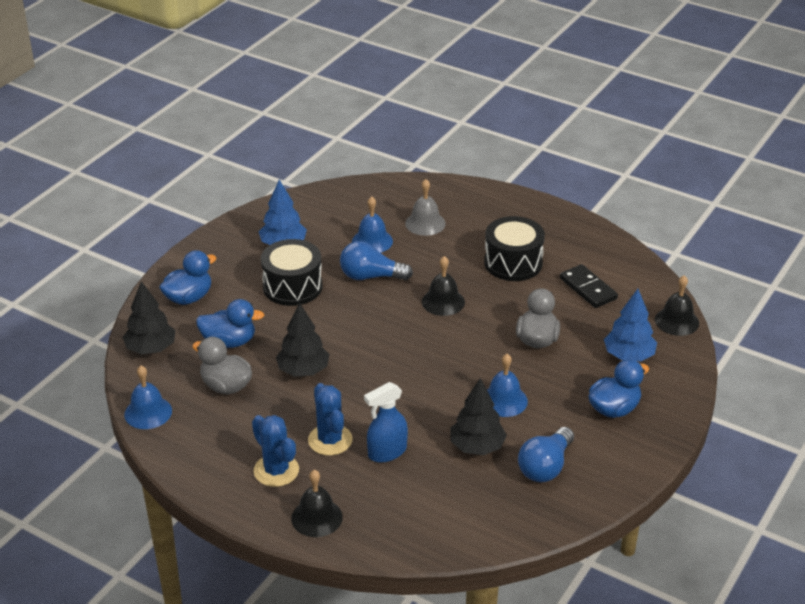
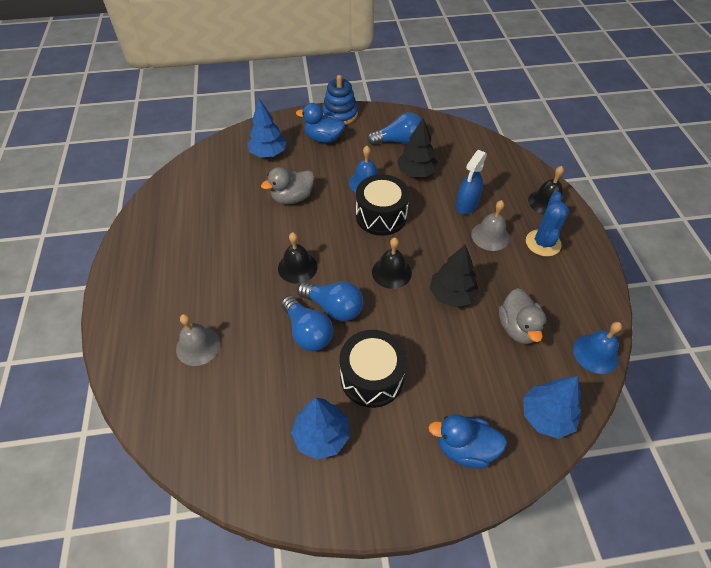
camera: 130 degrees left, 15 degrees up
(151, 348) = (546, 416): black tree -> blue tree
(229, 342) = (477, 366): blue duck -> none
(330, 440) = (490, 236): blue cactus -> grey bell
(372, 241) = (257, 367): blue bell -> none
(376, 300) = (334, 307): none -> blue light bulb
(387, 452) = (466, 205): blue spray bottle -> blue spray bottle turned 105 degrees clockwise
(513, 263) = (212, 256): black drum -> black drum (381, 216)
(588, 288) = (211, 202): black domino -> none
(649, 447) = (340, 114): none -> blue stacking toy
(676, 321) = (212, 149): black bell -> black bell (391, 272)

